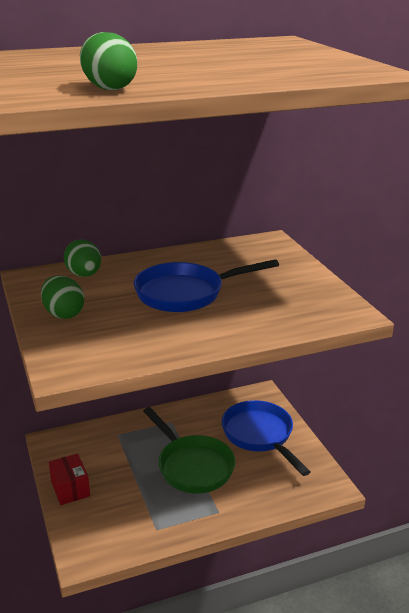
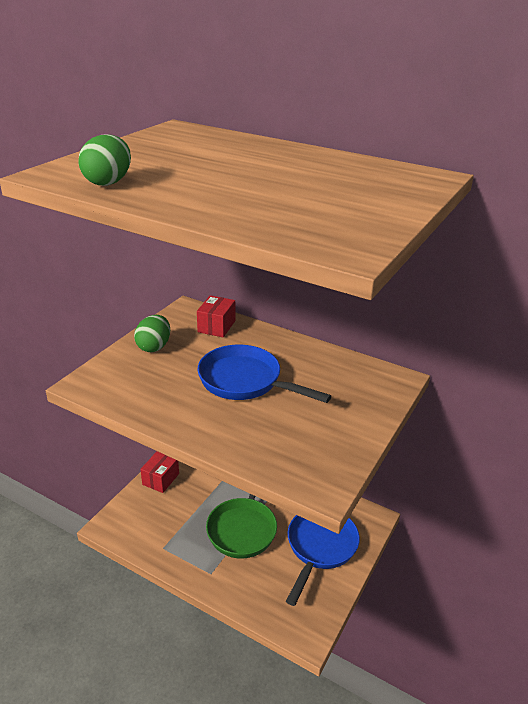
camera: 50 degrees right, 5 degrees up
(84, 275) = (216, 326): green egg -> red box

